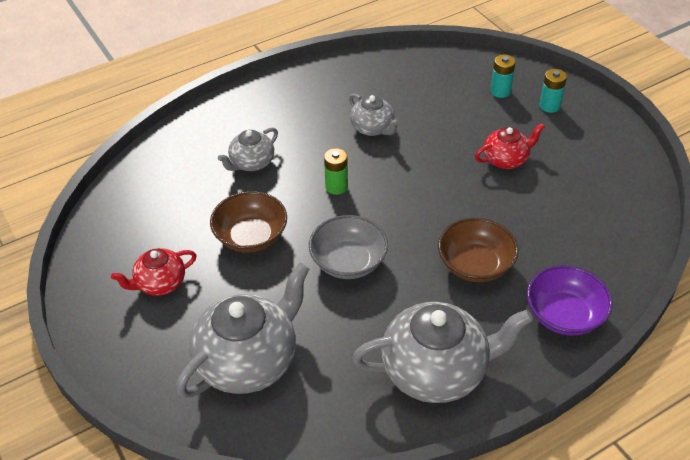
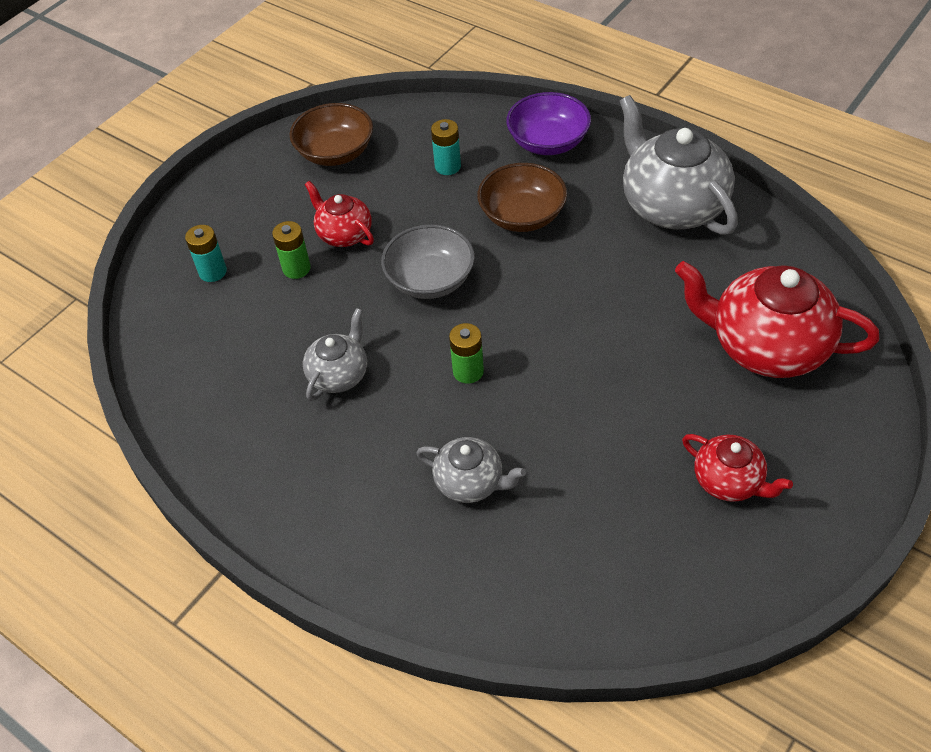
camera: 110 degrees left, 5 degrees up
(248, 361) = (766, 346): grey teapot -> red teapot
(251, 236) = (599, 422): brown bowl -> brown bowl (335, 152)
(348, 262) = (581, 316): grey bowl -> grey bowl (430, 280)
(482, 129) = (296, 268): none -> green battery
(549, 106) = (227, 221): turquoise battery -> turquoise battery (447, 166)

